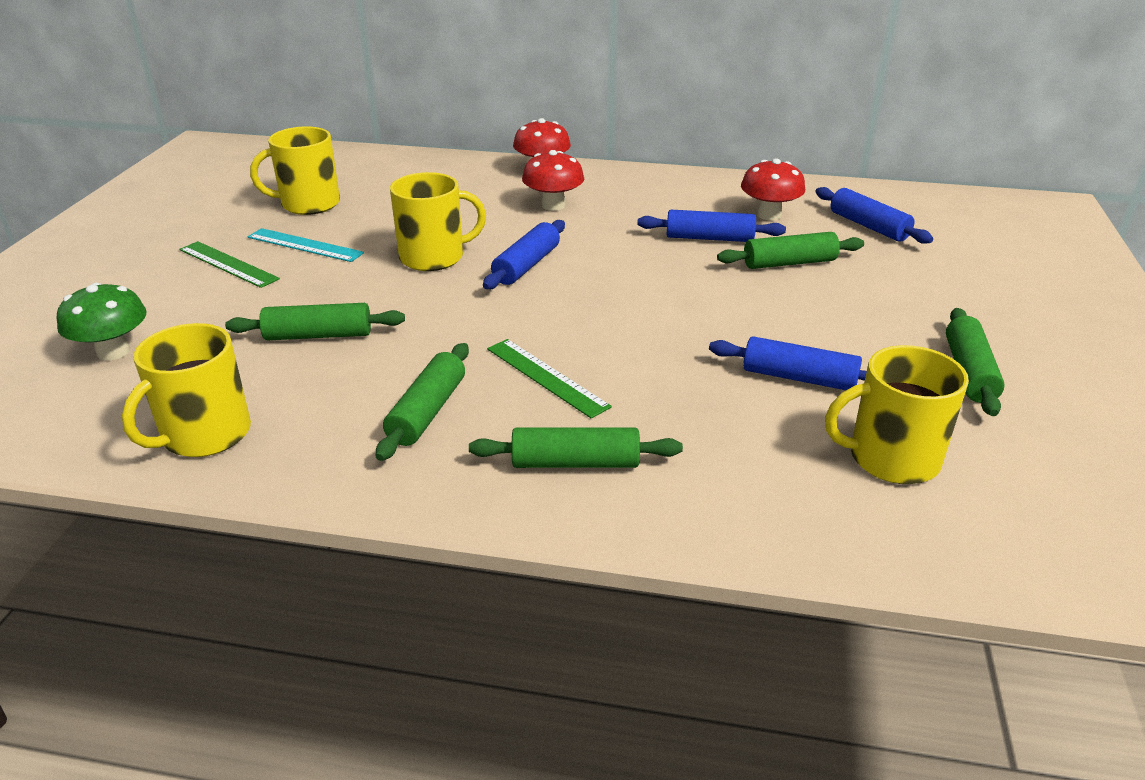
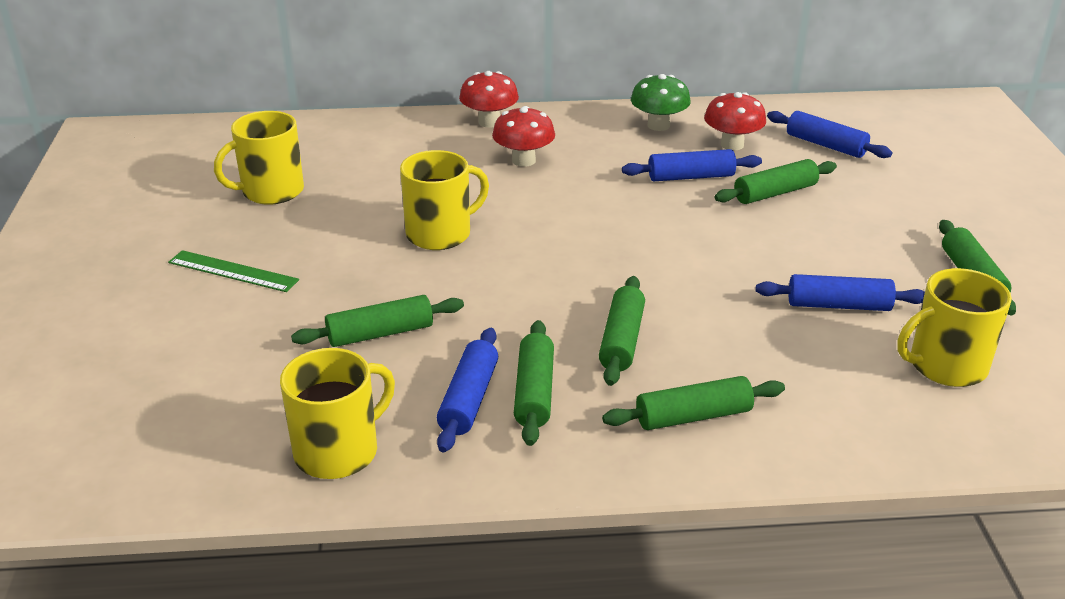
camera: 15 degrees left, 0 degrees up
(113, 351) = (182, 384): green mushroom -> green mushroom (658, 125)
(204, 434) = (338, 451): yellow mug -> yellow mug turned 150 degrees counterclockwise
(305, 245) = (299, 238): turquoise ruler -> none
(526, 265) = (536, 230): blue rolling pin -> blue rolling pin (469, 399)
(546, 377) = (621, 340): green ruler -> green rolling pin

